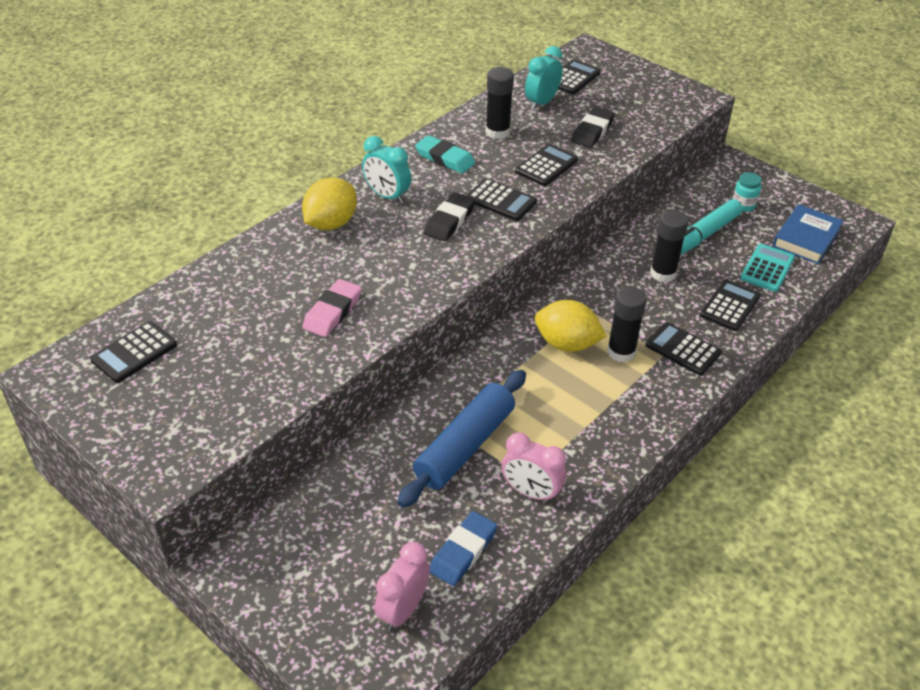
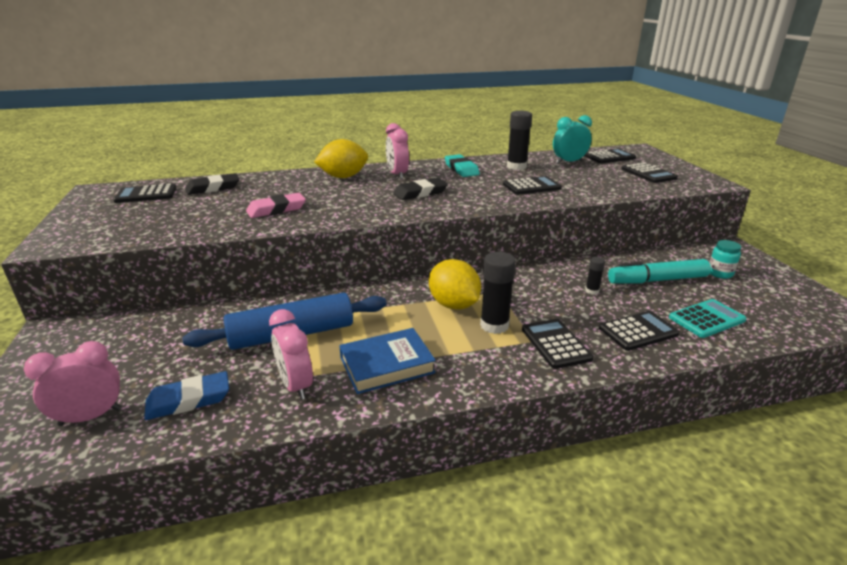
camera: 35 degrees right, 15 degrees down
(387, 196) = (397, 175): turquoise clock -> pink clock
(501, 200) = (472, 193): black calculator -> black calculator (648, 173)
(592, 131) = (592, 180): black eraser -> black eraser (213, 188)
(663, 273) = (592, 291): black glue stick -> black glue stick, size x0.52
(806, 238) = (773, 312): blue book -> blue book (387, 365)

